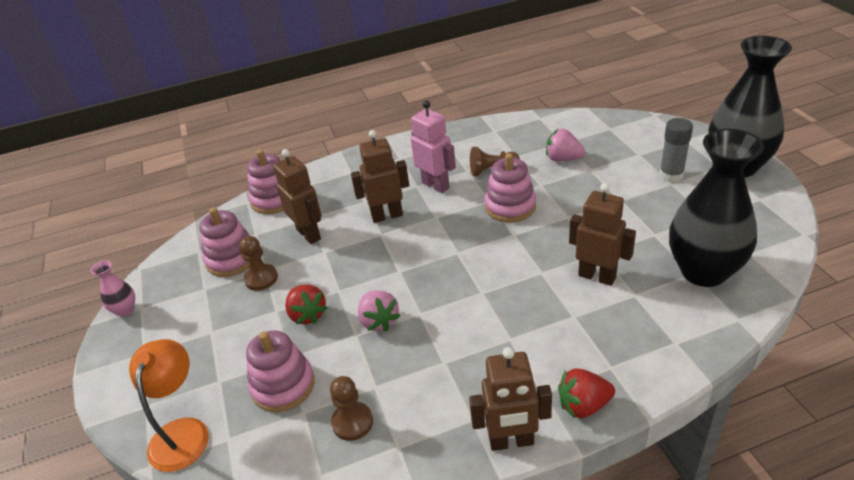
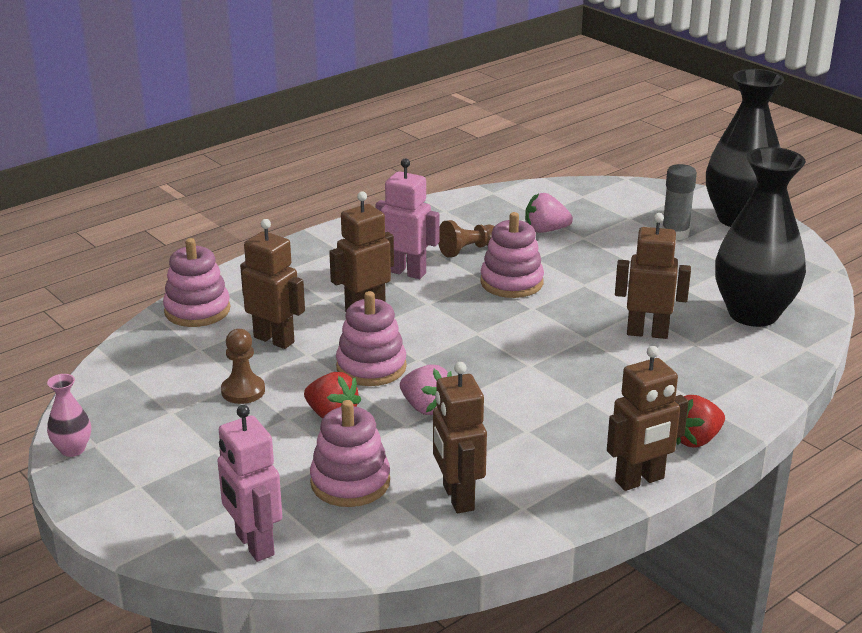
camera: 25 degrees left, 10 degrees down
(182, 432) = (254, 545): orange lamp -> pink robot
(232, 259) = (185, 377): pink stacking toy -> pink stacking toy (371, 367)
(352, 422) = (457, 498): brown pawn -> brown robot

